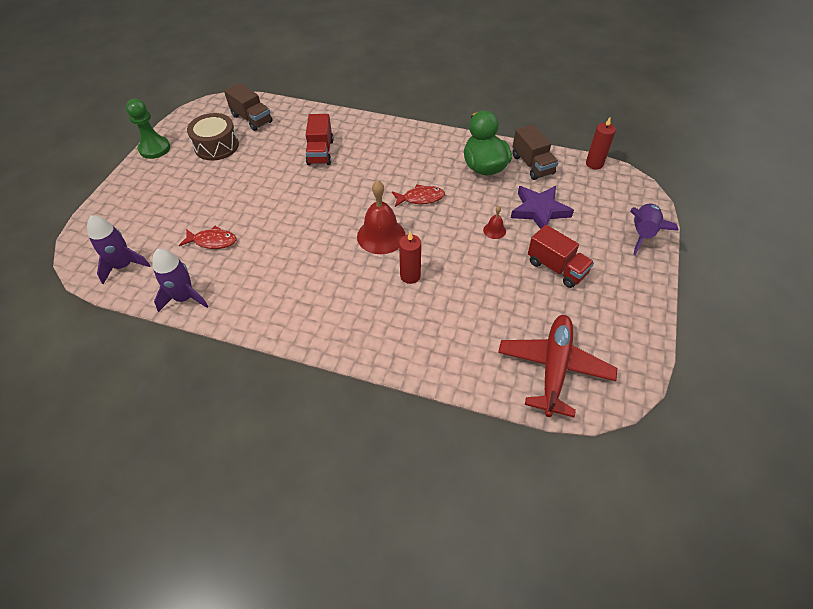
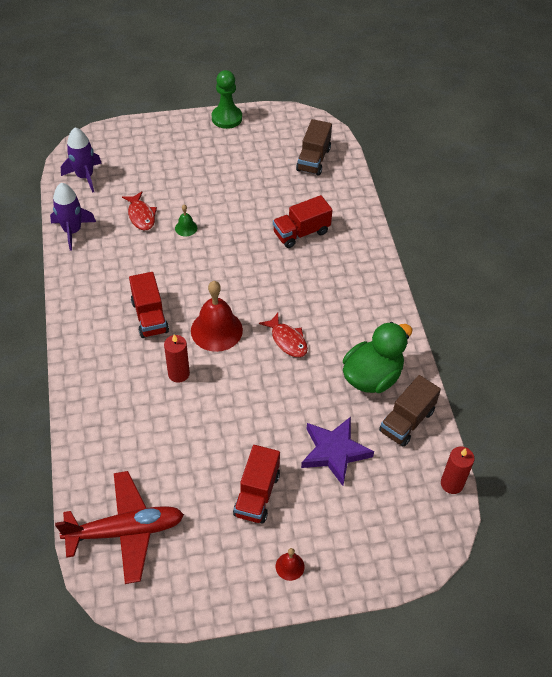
camera: 60 degrees right, 0 degrees up
(216, 146) = (258, 155): brown drum -> none
(254, 216) = (186, 228): none -> green bell
(334, 274) = (150, 317): none -> red truck
(494, 230) = (279, 421): red bell -> red bell (290, 566)
(643, 234) = (359, 566): purple rocket -> none

